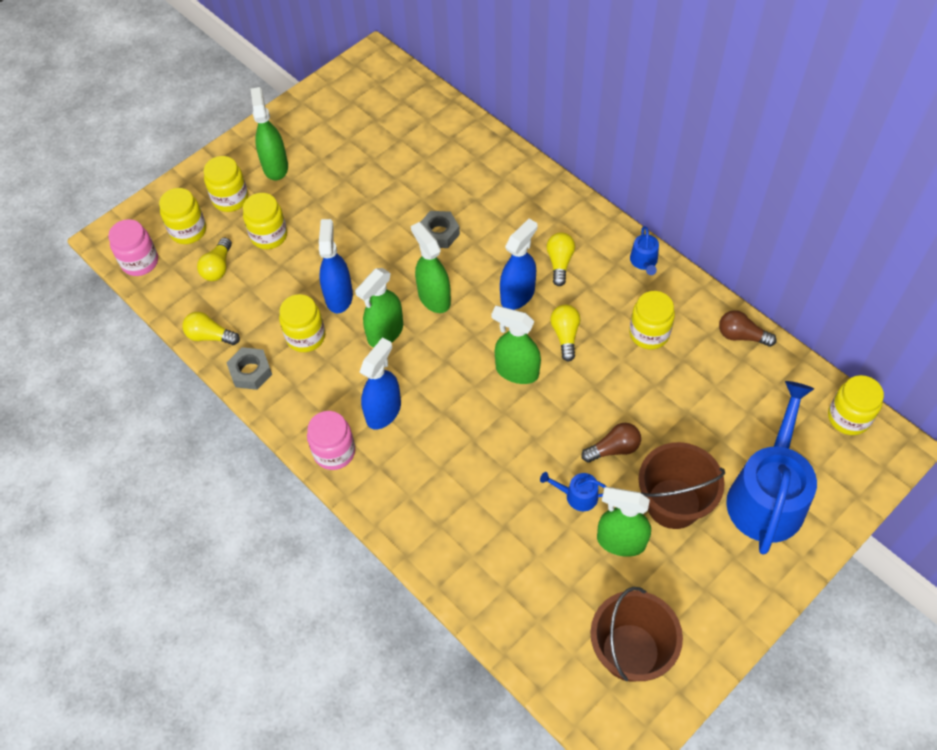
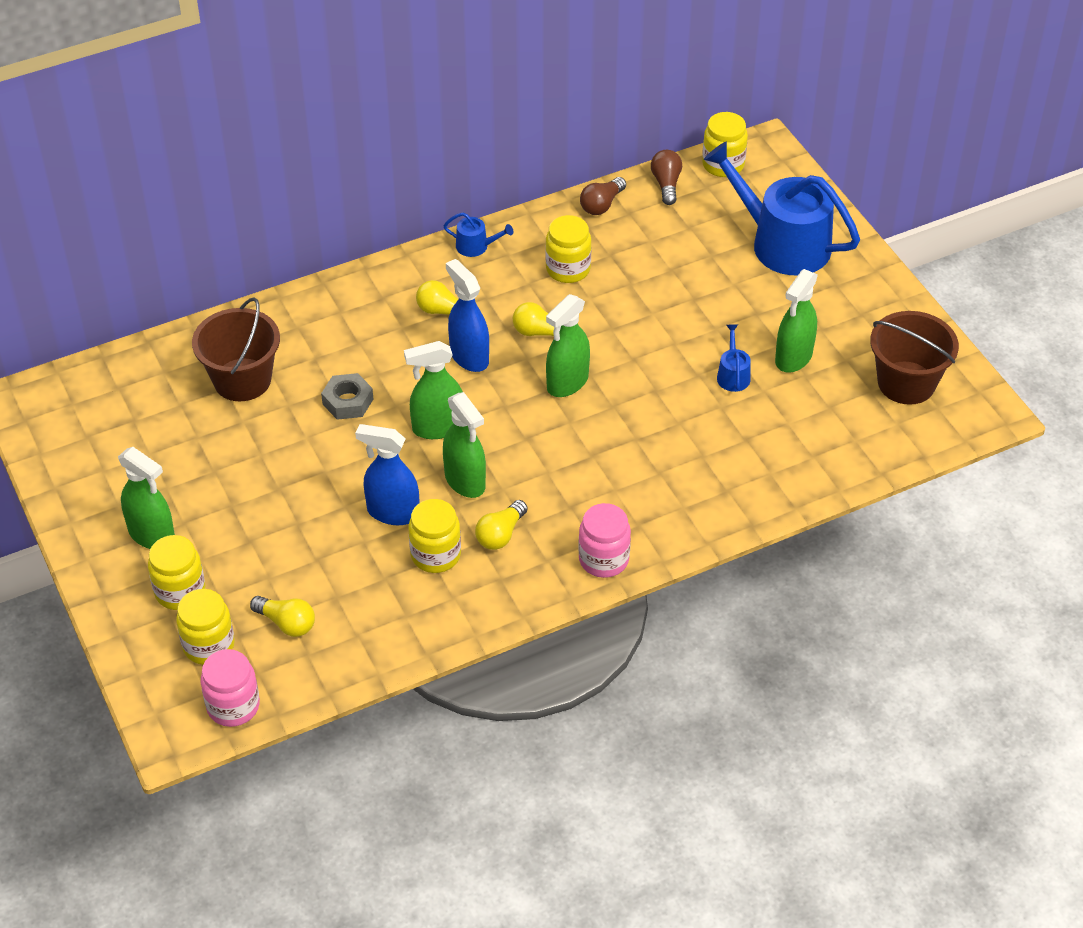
camera: 75 degrees left, 10 degrees down
(210, 336) = (390, 649): yellow light bulb -> yellow light bulb (500, 534)
(251, 372) = (461, 617): grey nut -> none
(269, 235) = (263, 562): yellow jar -> none
(275, 166) = (152, 535): green spray bottle -> green spray bottle turned 150 degrees counterclockwise
(383, 411) = (569, 505): blue spray bottle -> none
(577, 496) = (733, 375): blue watering can -> blue watering can turned 150 degrees clockwise
(613, 449) = (691, 334): brown light bulb -> brown light bulb (666, 184)
(673, 503) = (767, 309): brown bucket -> brown bucket (242, 380)

